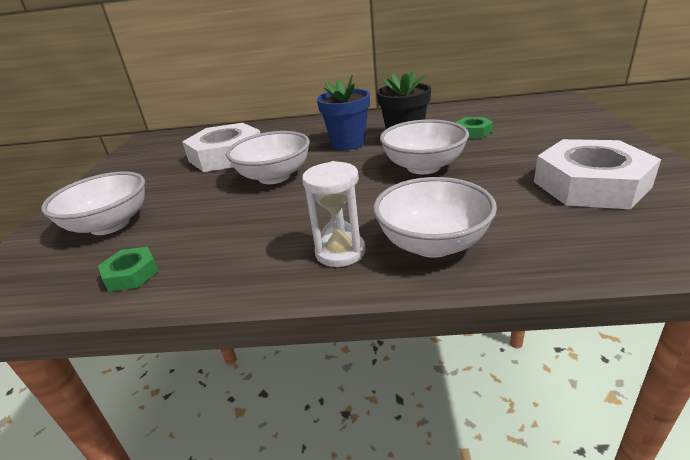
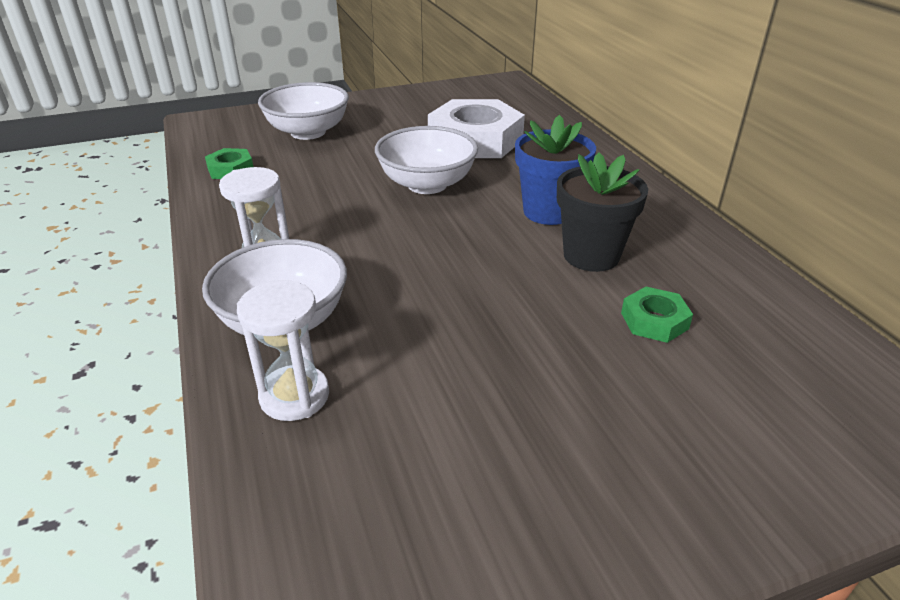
camera: 65 degrees right, 5 degrees up
(423, 167) = (490, 287): white bowl -> none
(528, 241) = (294, 396): none -> white hourglass
(590, 184) = (475, 464): white nut -> none

